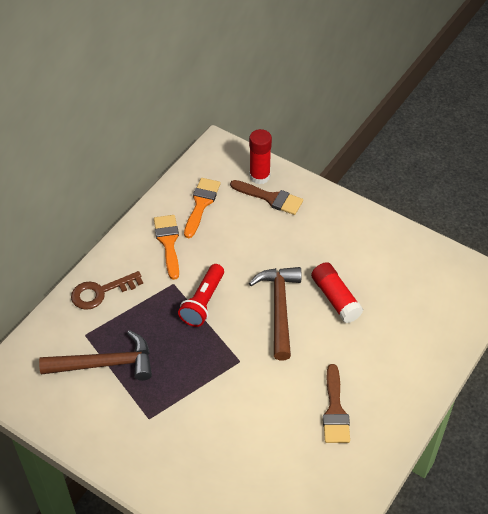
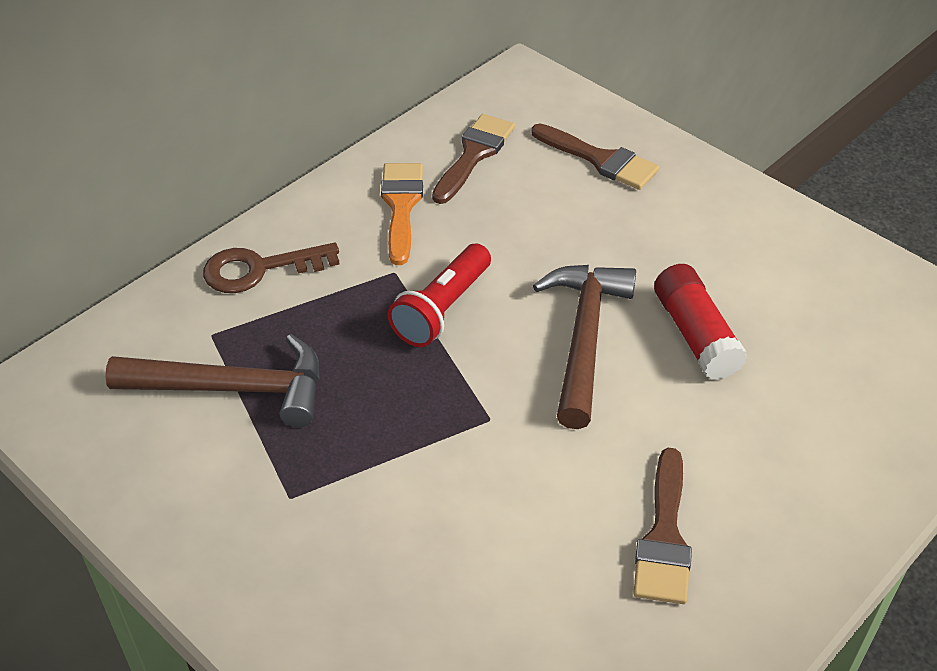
camera: 10 degrees right, 5 degrees down
(201, 204) = (474, 155): orange brush -> brown brush
(259, 176) = (587, 125): red glue stick -> none

